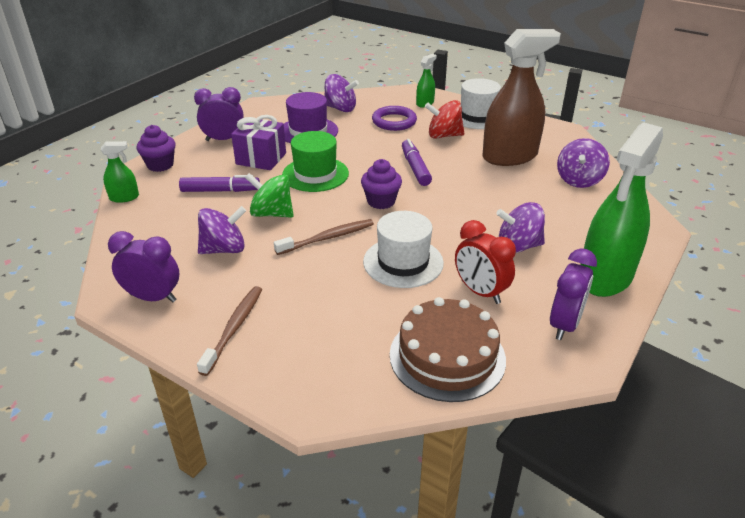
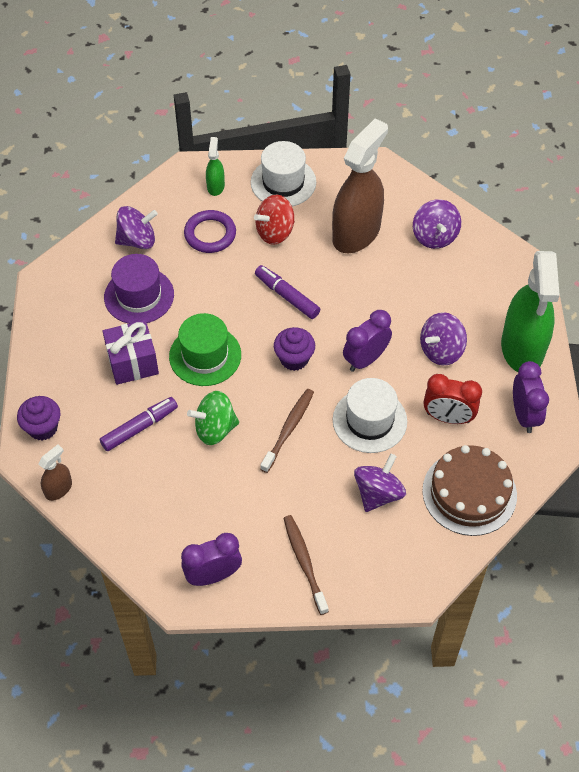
camera: 35 degrees left, 20 degrees up
(124, 197) = (58, 489): green spray bottle -> brown spray bottle
(224, 139) = (66, 355): purple clock -> purple clock (365, 359)
(224, 249) = (216, 493): purple spinning top -> purple spinning top (378, 493)

